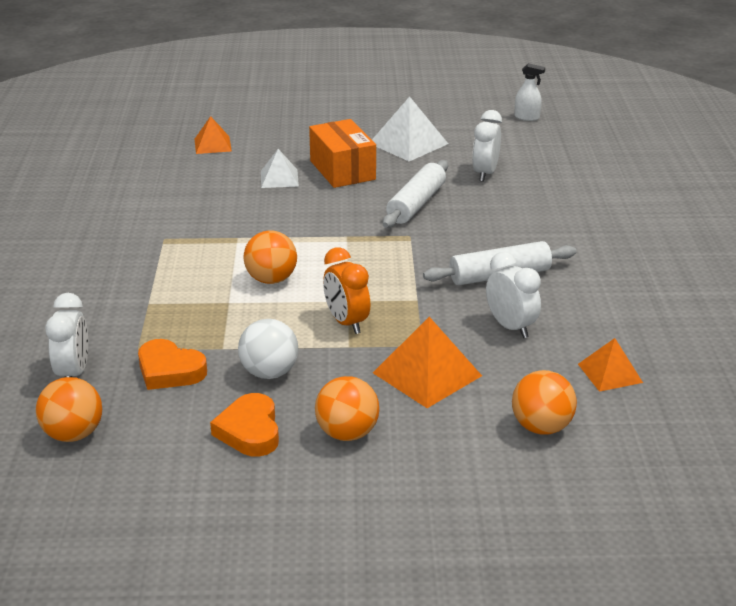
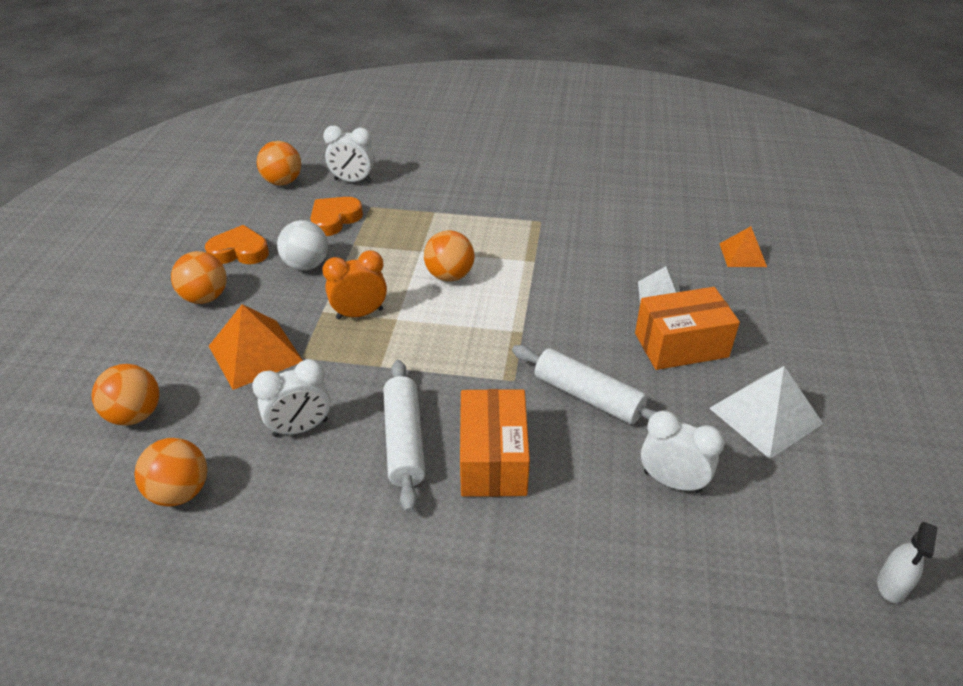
camera: 100 degrees right, 10 degrees up
(499, 237) = (493, 459): none -> orange box
(610, 373) = (180, 492): orange pyramid -> orange ball

